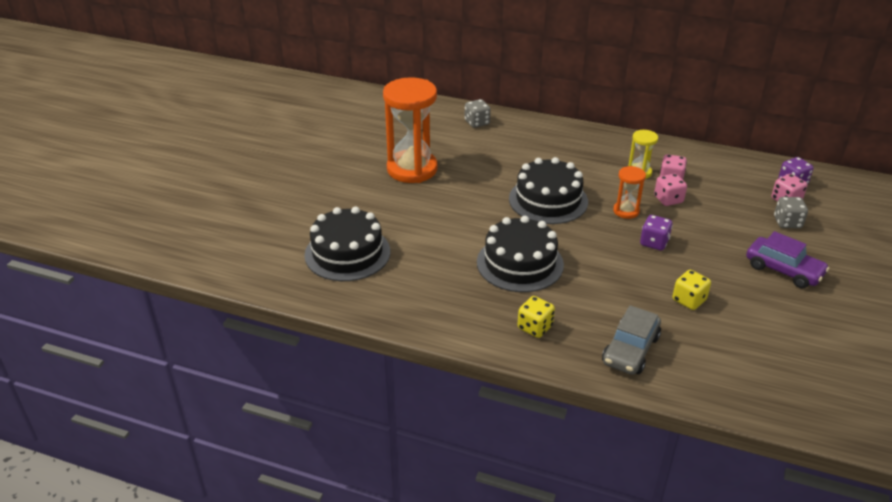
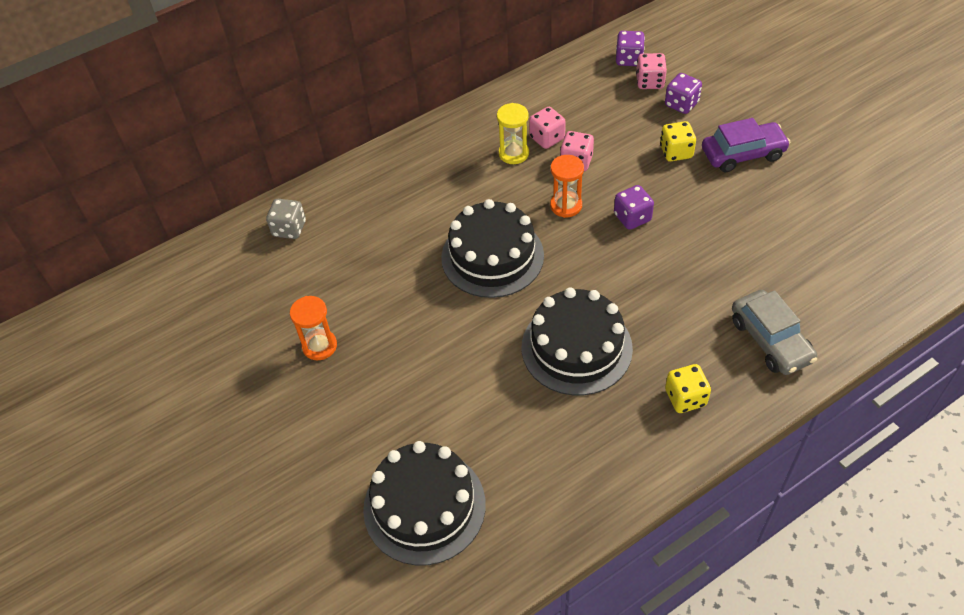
camera: 50 degrees left, 15 degrees up
(412, 169) = (319, 346): orange hourglass -> orange hourglass, size x0.48
(689, 300) = (733, 249): yellow dice -> yellow dice (676, 152)
(787, 222) = (681, 104): grey dice -> purple dice

